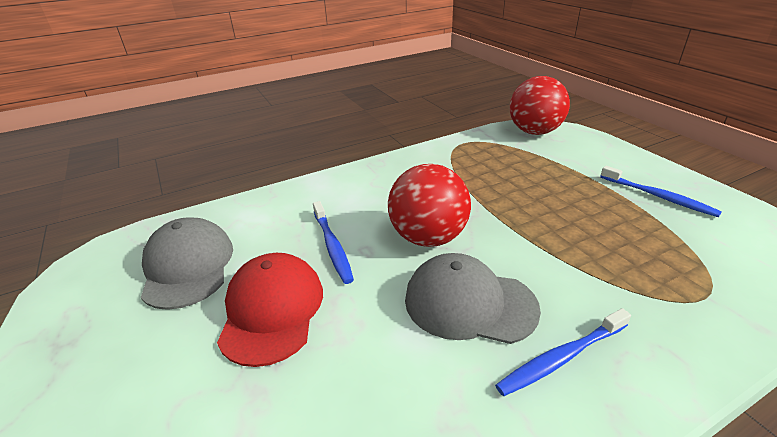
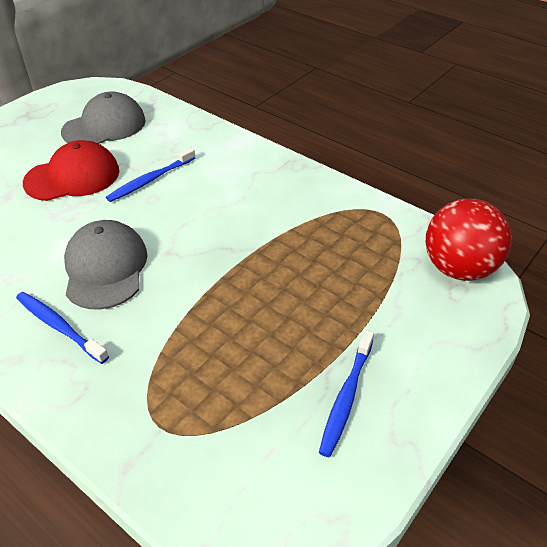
camera: 65 degrees right, 10 degrees up
(428, 237) = (182, 227): red ball -> none

